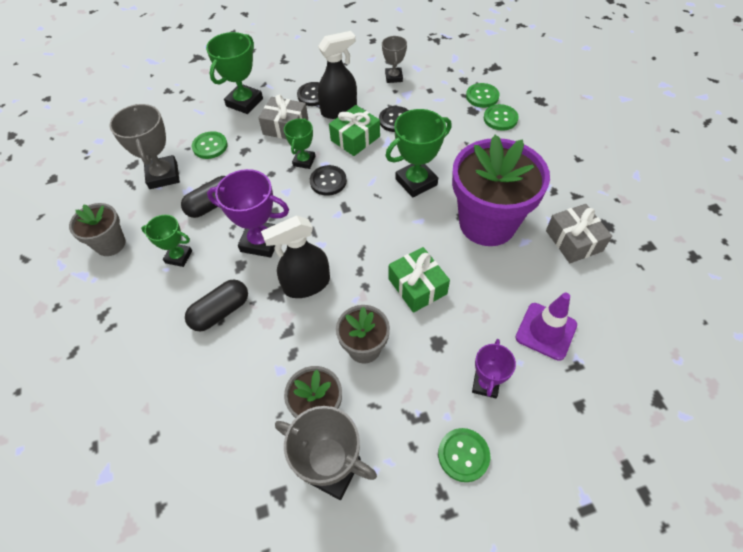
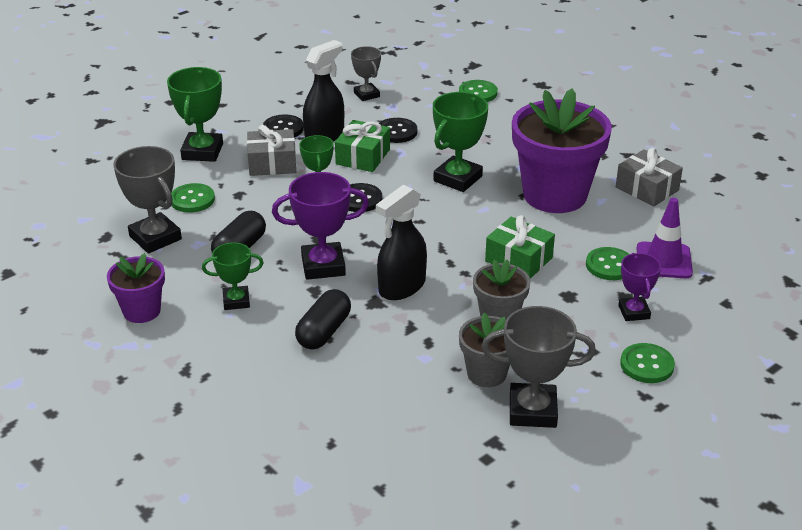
camera: 25 degrees left, 20 degrees down
(110, 244) = (142, 311): grey flower pot -> purple flower pot
(500, 118) = (510, 108): green button -> green button (609, 265)

